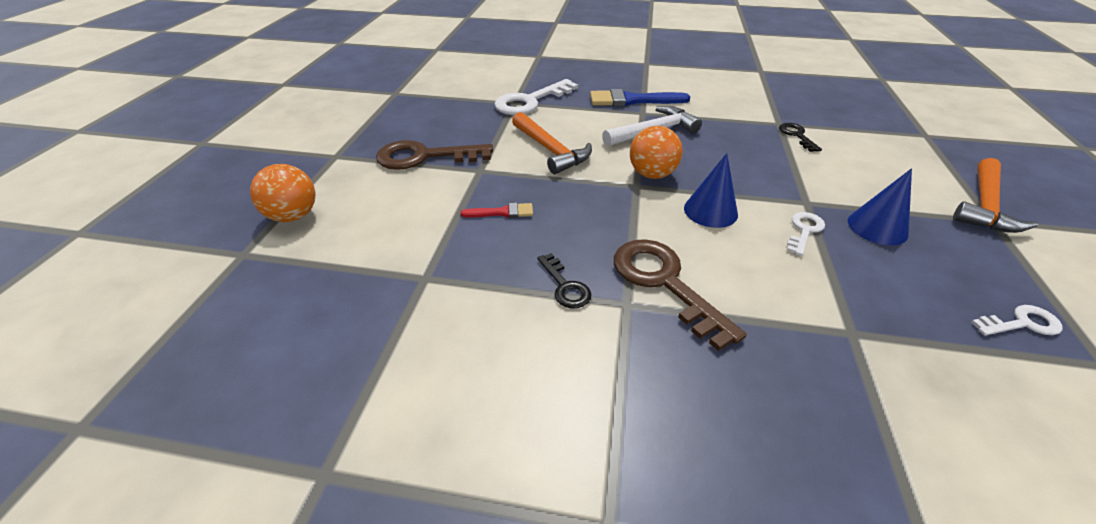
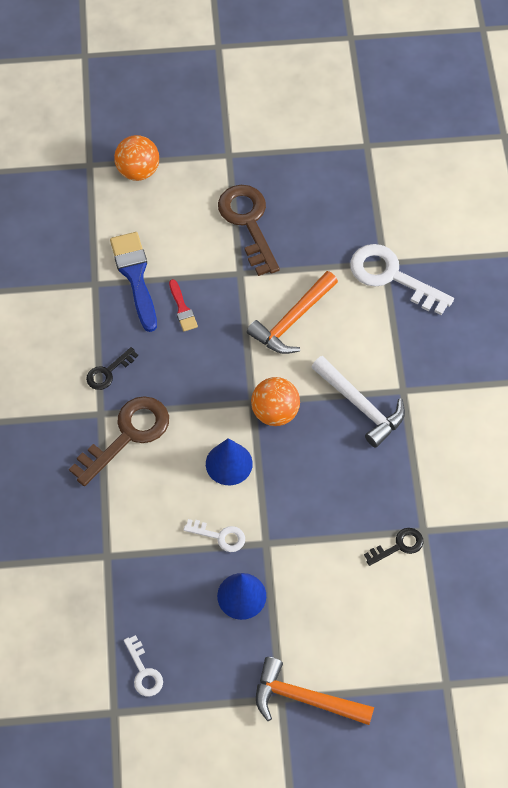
camera: 75 degrees right, 20 degrees up
(632, 100) = (431, 376): blue brush -> blue brush (135, 276)

